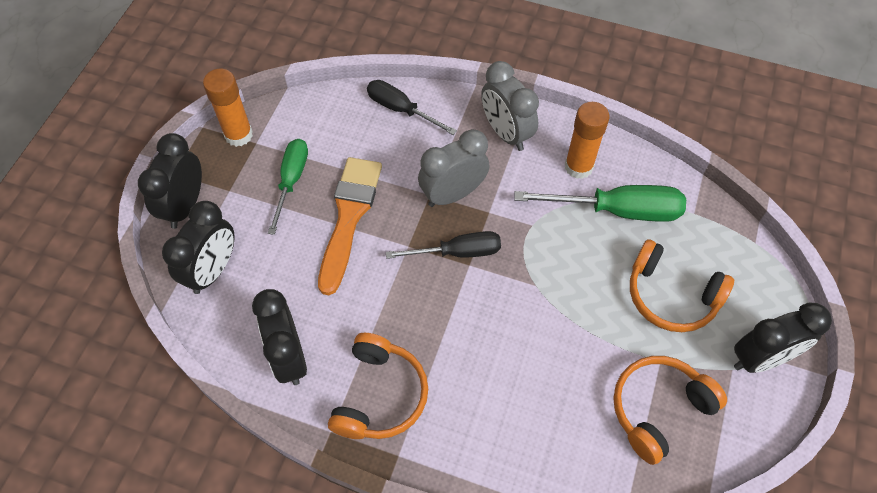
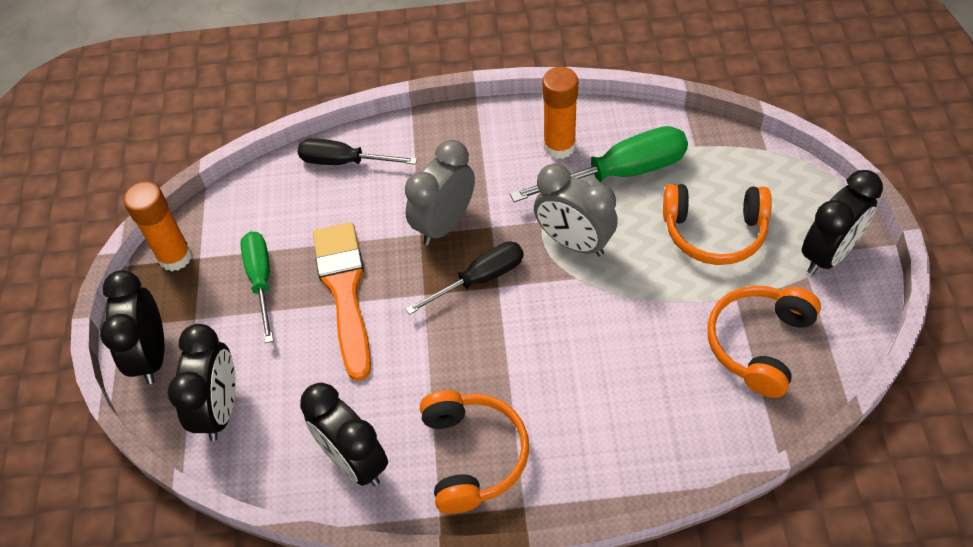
camera: 20 degrees left, 5 degrees down
(506, 133) = (468, 142): grey clock -> grey clock (574, 242)

